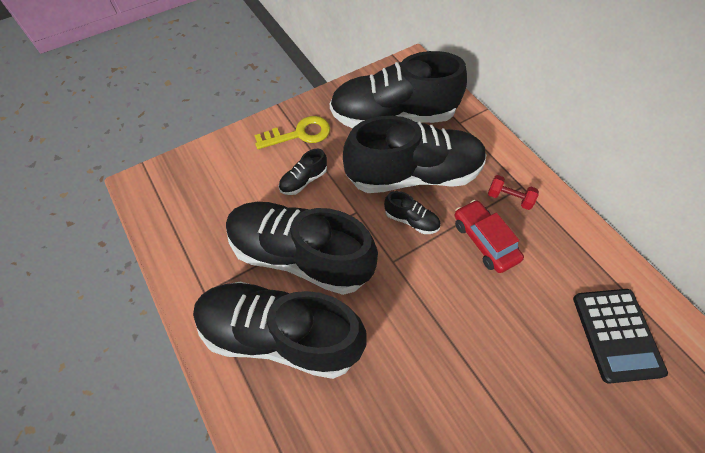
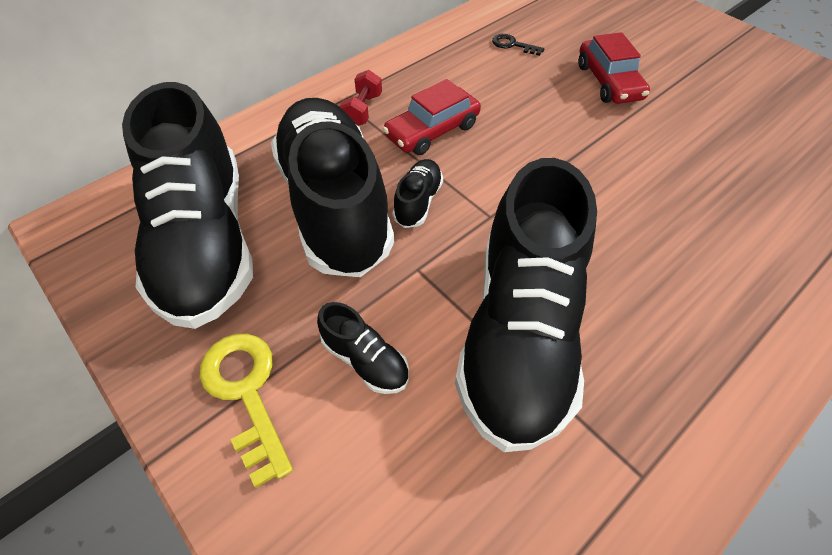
camera: 100 degrees left, 5 degrees down
(280, 335) = (655, 333): black shoe -> none
(558, 413) = (608, 82): none -> red car
(616, 334) = (513, 45): black calculator -> black key

